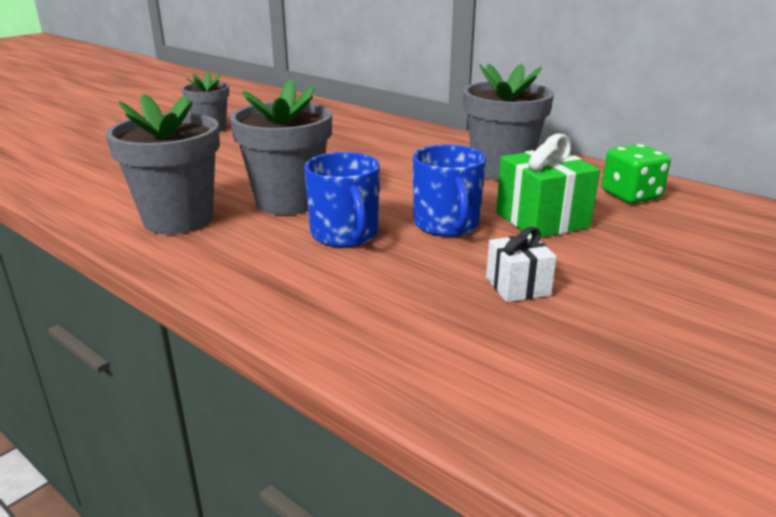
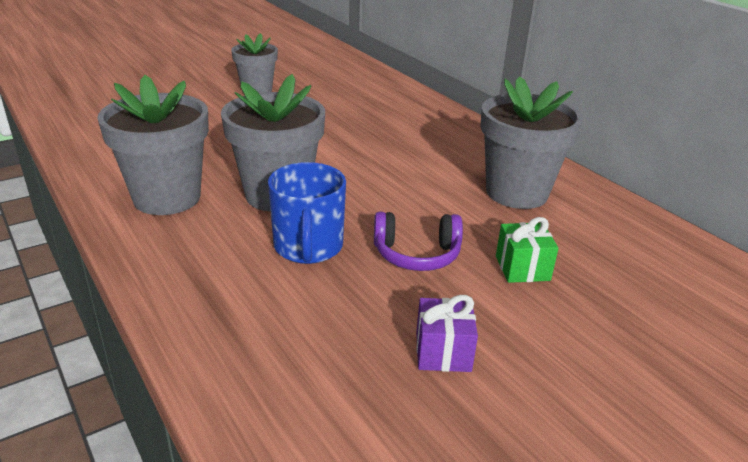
camera: 15 degrees right, 5 degrees up
(446, 224) = (416, 254): blue mug -> purple headphones
(517, 286) = (443, 352): white gift -> purple gift
(542, 220) = (522, 268): green gift -> green gift, size x0.60
(631, 195) = (645, 254): green dice -> none

